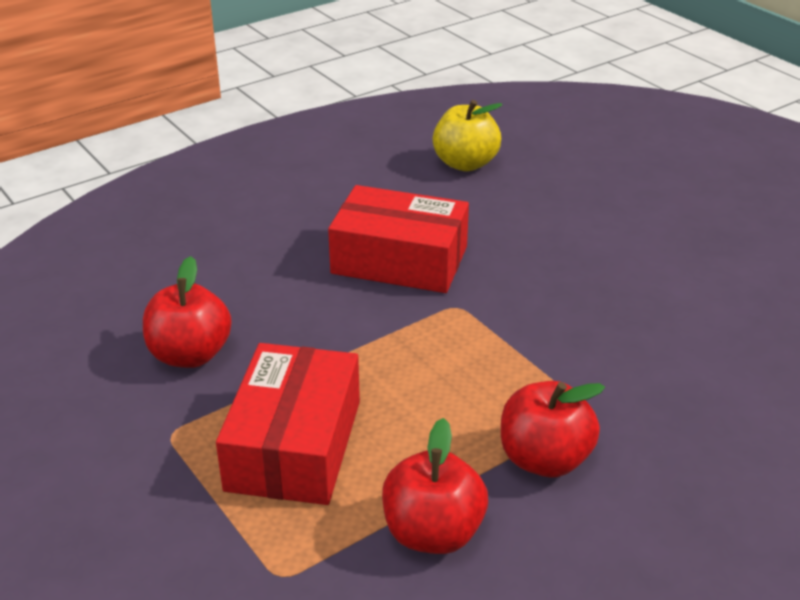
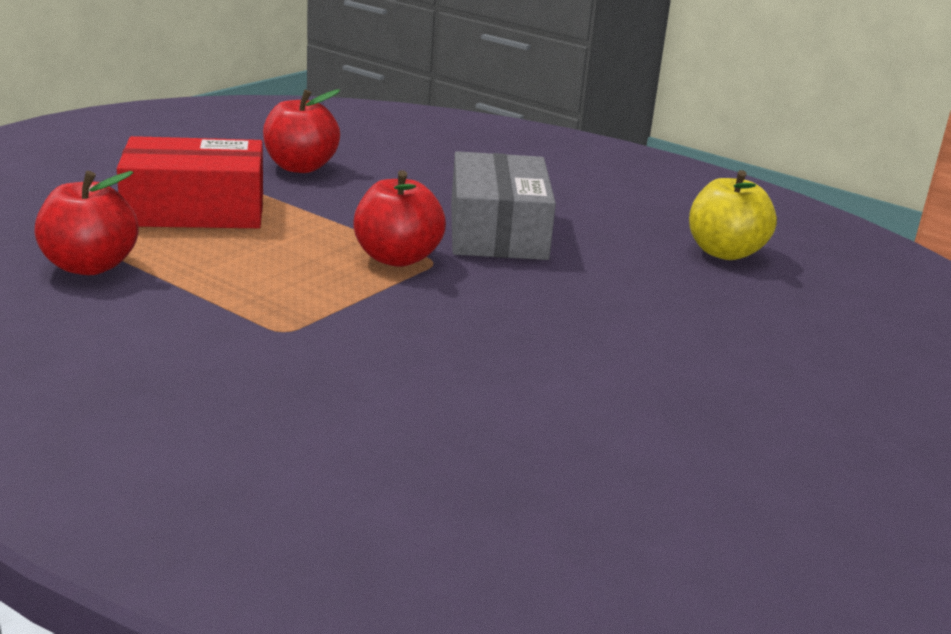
camera: 70 degrees right, 10 degrees down
(399, 260) = (497, 231): red box -> grey box
(544, 459) = (198, 310): red apple -> red apple (397, 258)

